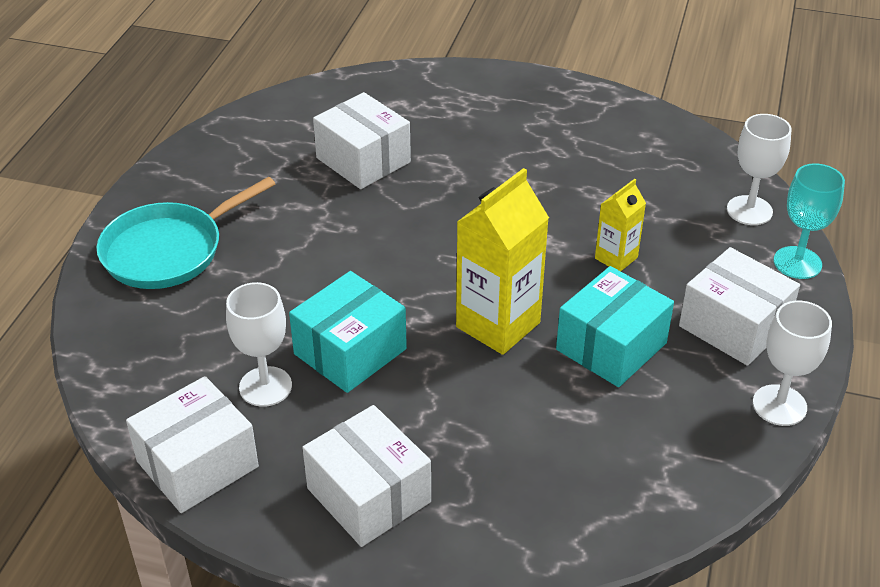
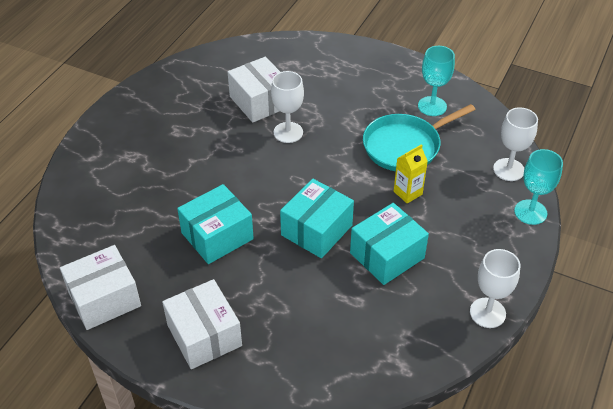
camera: 10 degrees right, 5 degrees up
(168, 251) = (120, 151): turquoise pan -> turquoise pan (405, 146)
(265, 386) = (158, 252): white goblet -> white goblet (288, 132)
(498, 325) = (316, 230): yellow carton -> turquoise box
(616, 139) = (432, 106): none -> turquoise goblet
(733, 326) = (473, 252): white box -> none

